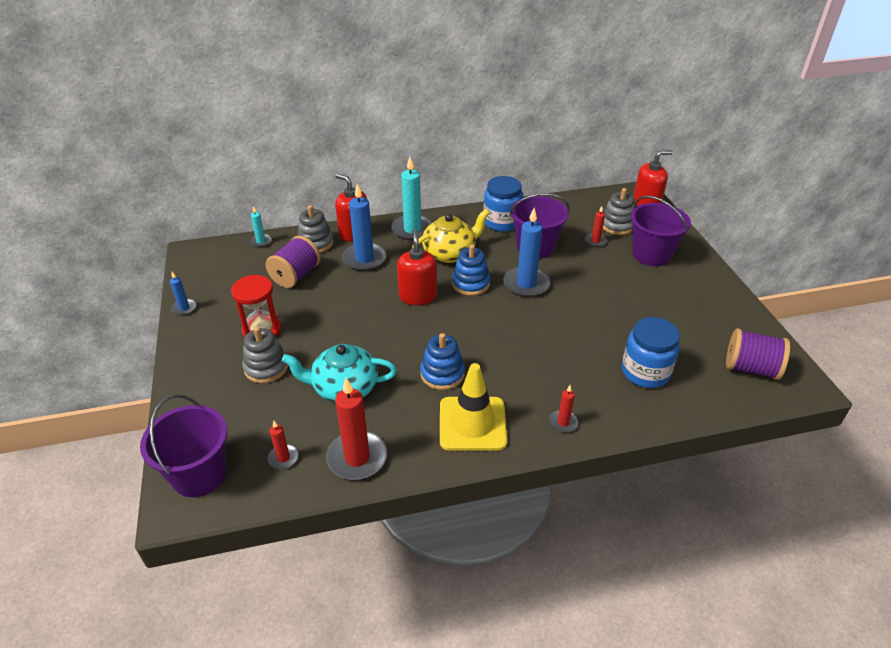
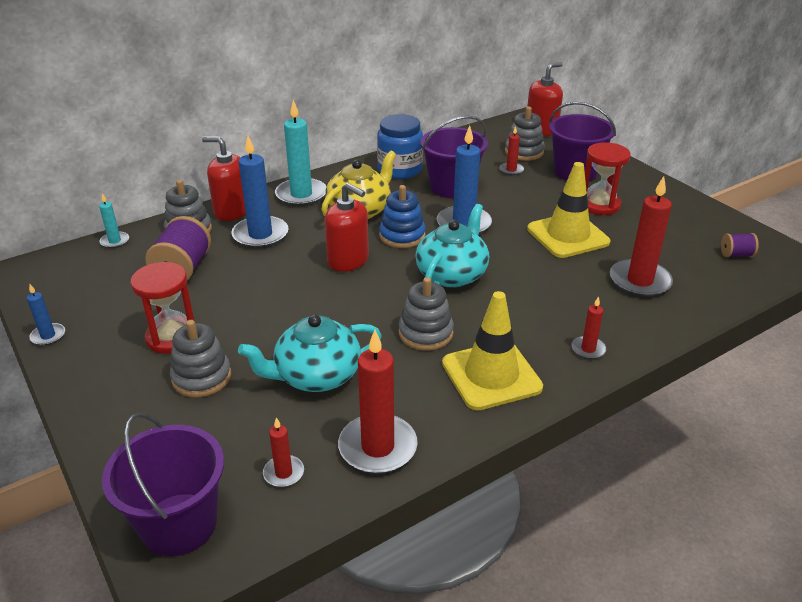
camera: 20 degrees left, 5 degrees down
(417, 296) = (348, 260): red soap dispenser -> red soap dispenser turned 150 degrees clockwise
(442, 374) = (425, 333): blue stacking toy -> grey stacking toy
(491, 328) = (452, 274): none -> turquoise teapot
(608, 314) = (568, 235): none -> yellow traffic cone
(645, 372) = (639, 281): blue jar -> red candle
(653, 291) = (599, 205): none -> red hourglass
(751, 368) = (736, 255): purple spool -> purple spool, size x0.52

